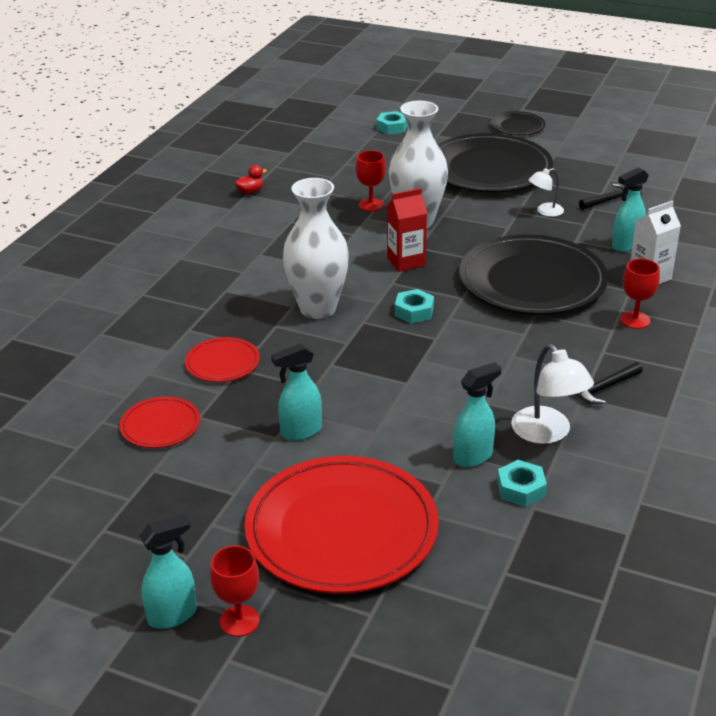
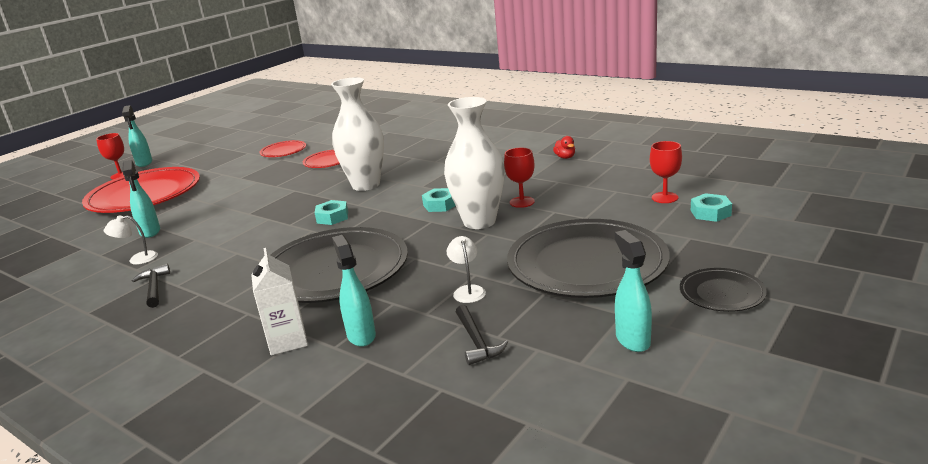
camera: 105 degrees right, 10 degrees down
(300, 432) = (237, 183): turquoise spray bottle -> turquoise spray bottle (632, 339)
(406, 262) = (410, 215): red carton -> none
(521, 489) = (102, 245): turquoise nut -> turquoise nut (440, 205)
(548, 433) = (137, 259): white lamp -> white lamp, size x0.60
(635, 320) = (224, 318): red goblet -> red goblet (664, 197)

